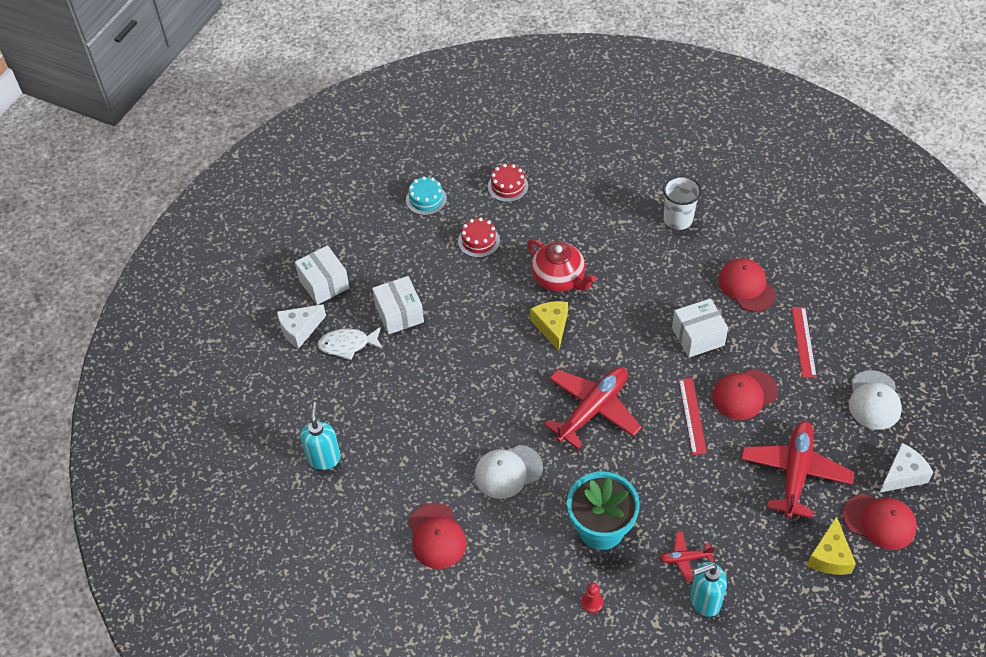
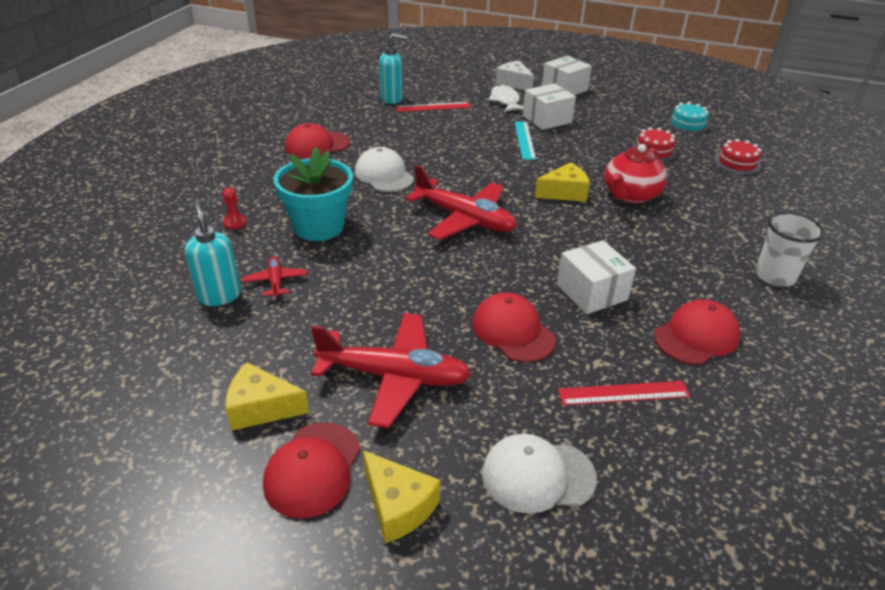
camera: 80 degrees right, 15 degrees down
(445, 341) = (524, 140): none -> turquoise ruler
(692, 416) = (470, 287): red ruler -> red ruler (433, 107)
(902, 475) = (398, 506): white cheese -> yellow cheese

